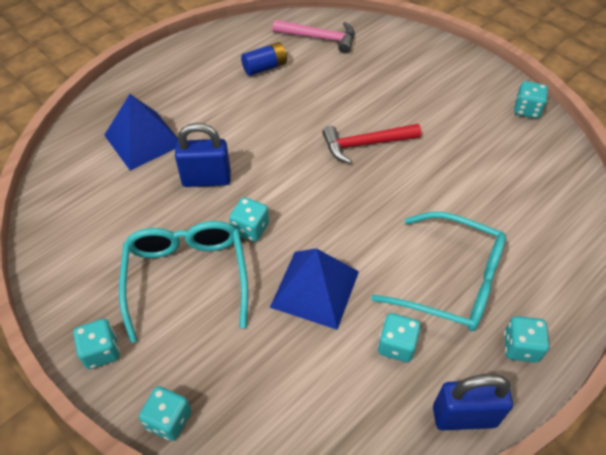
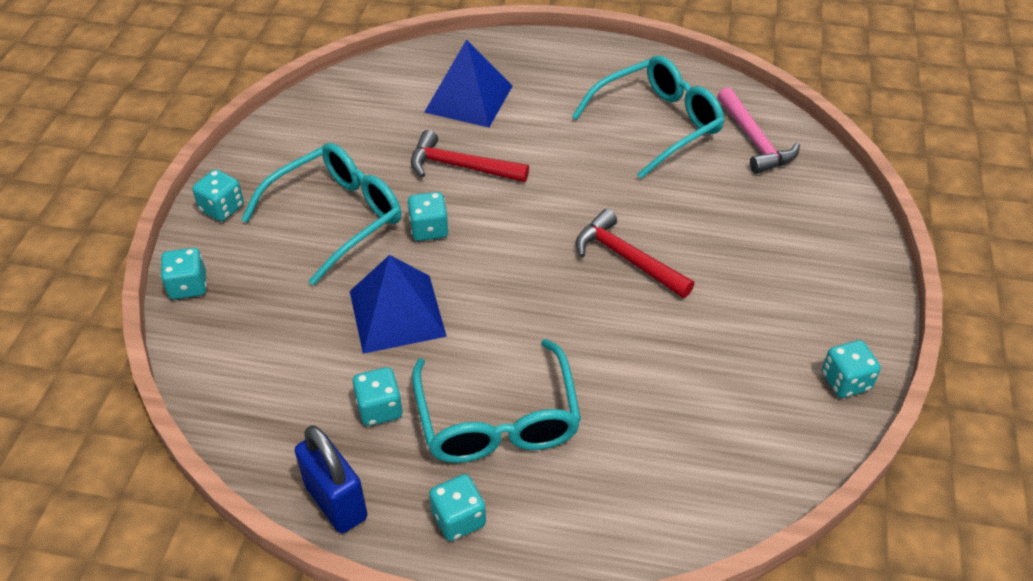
camera: 55 degrees right, 5 degrees down
(206, 179) = (461, 167): blue padlock -> red hammer
(265, 67) = (657, 124): blue battery -> turquoise glasses

